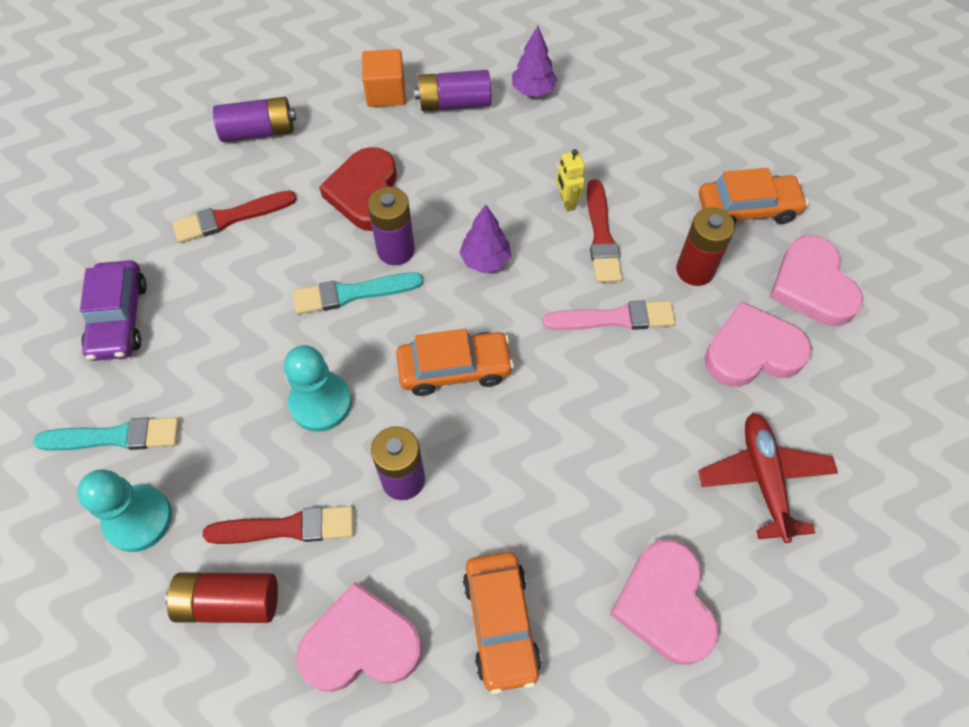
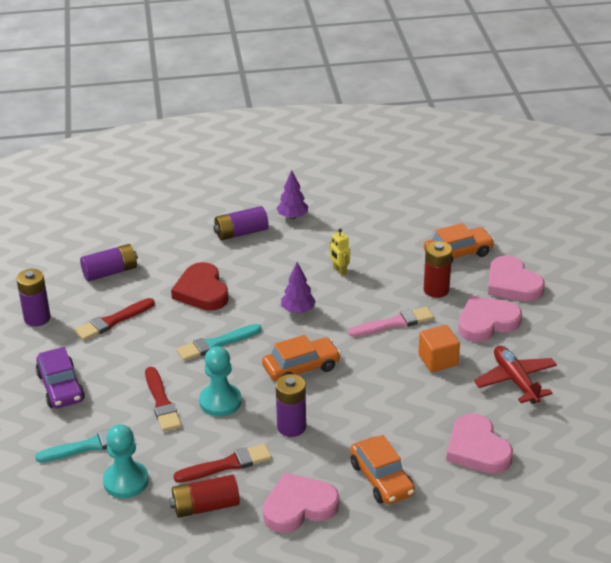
camera: 15 degrees left, 25 degrees down
(386, 93) = (191, 235): orange cube -> orange cube (438, 360)
(395, 250) = (235, 316): purple battery -> purple battery (37, 318)
(601, 236) = (369, 284): red brush -> red brush (161, 402)

